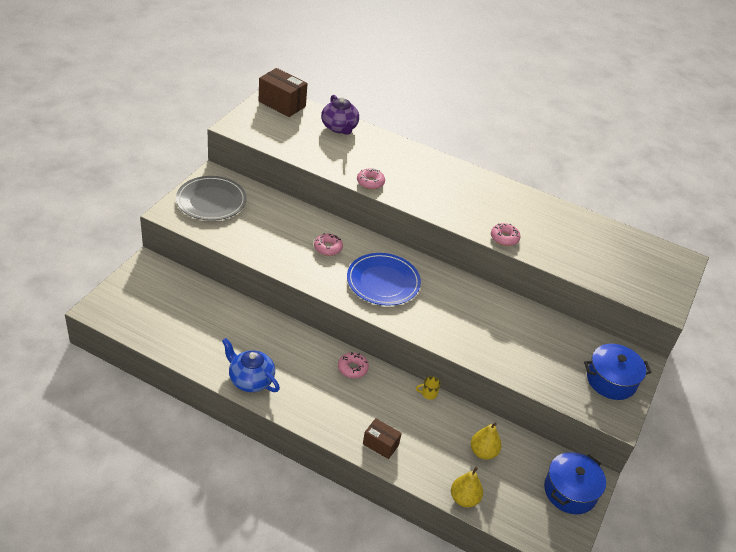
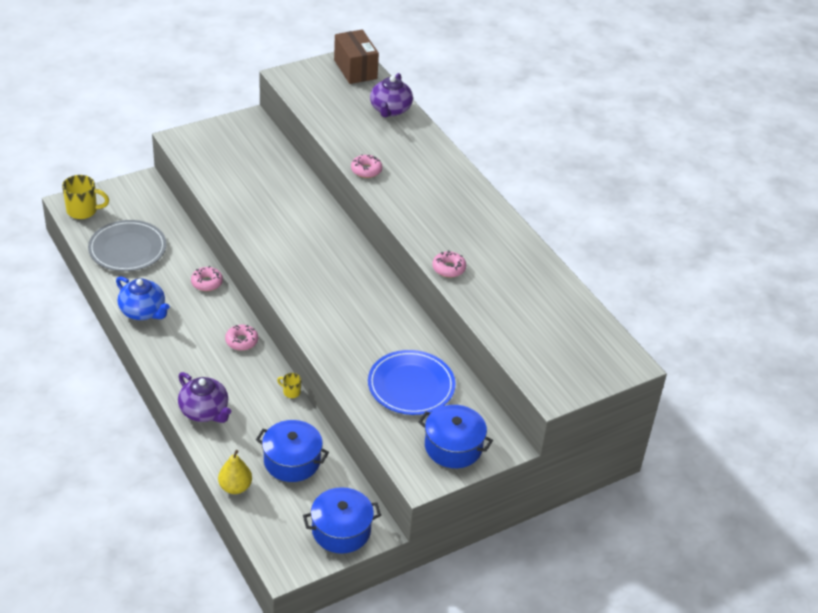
camera: 35 degrees right, 0 degrees up
(115, 310) = (83, 210): none -> yellow mug
(211, 201) = (226, 142): grey plate -> grey plate (127, 249)
(250, 380) = (143, 311): blue teapot -> blue teapot turned 150 degrees clockwise
(328, 248) = (294, 221): pink donut -> pink donut (207, 283)
(380, 444) = (204, 411): brown box -> purple teapot
(383, 281) = (316, 270): blue plate -> blue plate (411, 385)
(483, 452) = (292, 461): yellow pear -> blue pot

